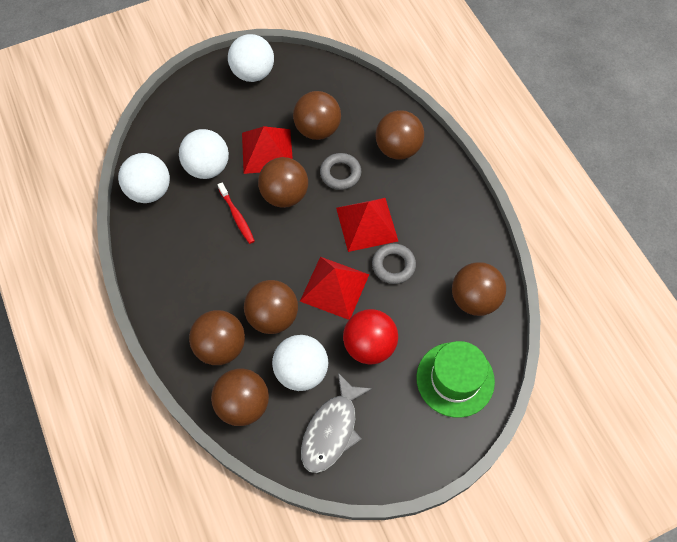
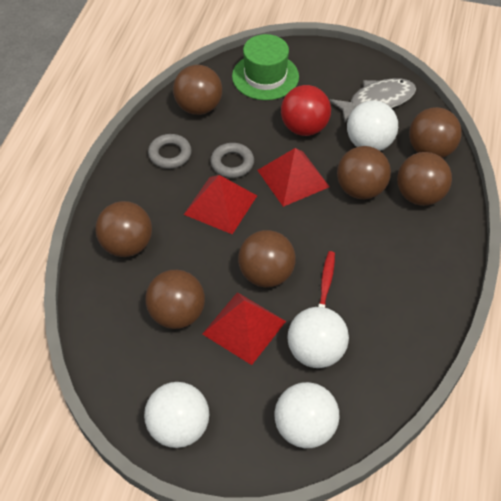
camera: 140 degrees left, 10 degrees down
(149, 191) = (392, 368): white ball -> white ball (305, 428)
(340, 173) = (199, 259): grey ring -> grey ring (170, 154)

